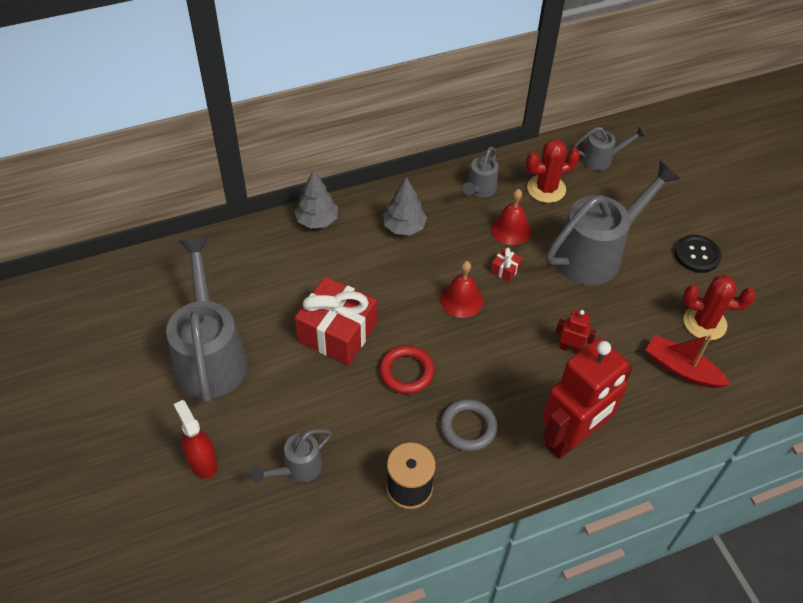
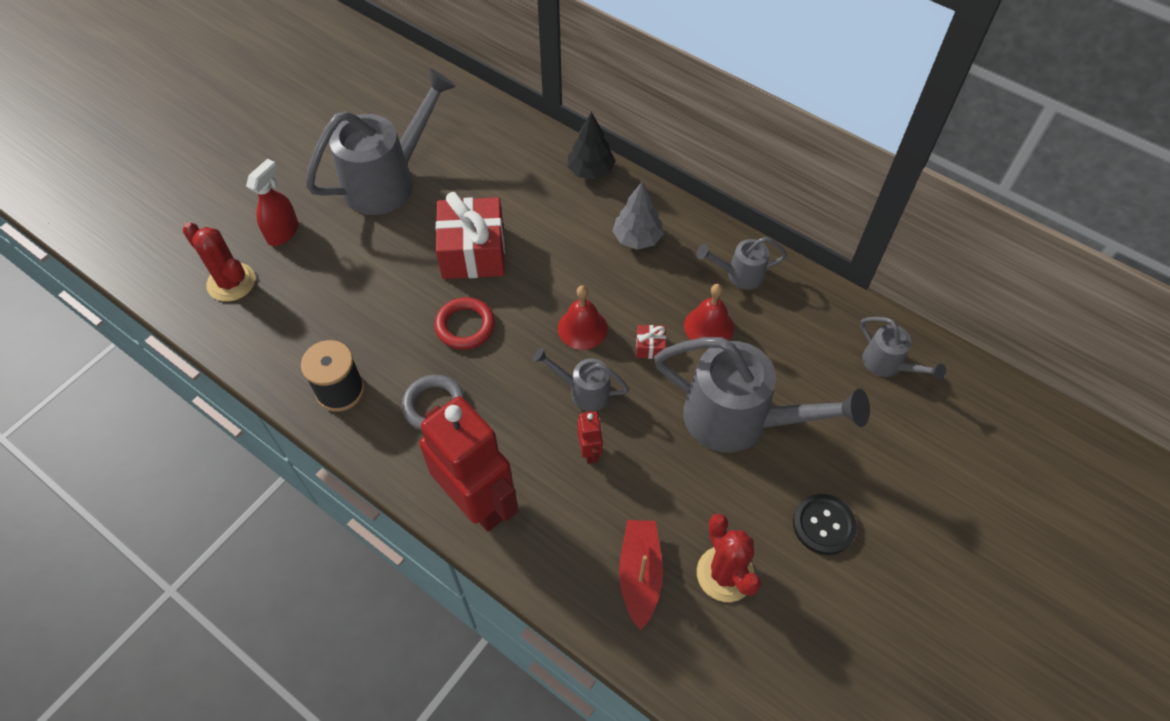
camera: 60 degrees right, 5 degrees up
(298, 468) = (313, 299): grey watering can -> grey watering can (584, 391)
(317, 220) = (591, 171): grey tree -> black tree
(546, 189) = (794, 332): red cactus -> red cactus (231, 282)
(571, 438) = (478, 501): red robot -> red robot turned 150 degrees counterclockwise

